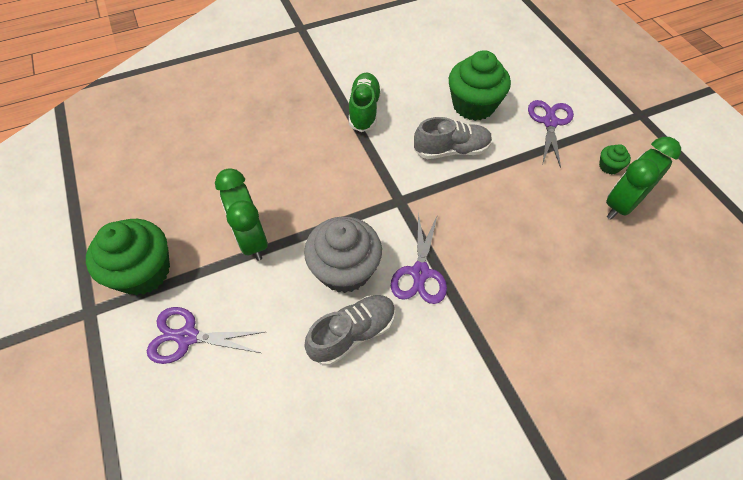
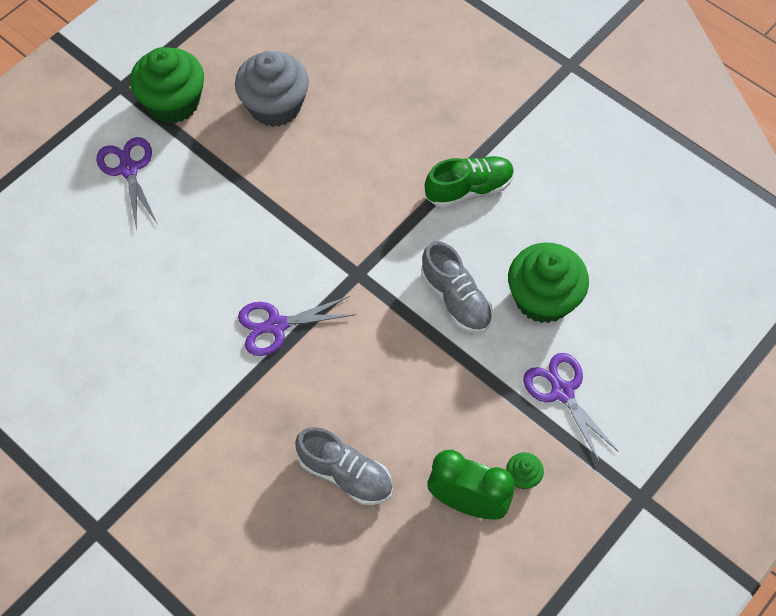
camera: 65 degrees right, 5 degrees up
(252, 240) = (246, 167): green clock -> none
(345, 269) = (250, 259): grey cupcake -> grey cupcake (275, 106)
(352, 334) = (186, 293): grey shoe -> grey shoe (345, 474)
(550, 122) = (562, 392): purple scissors -> purple scissors turned 105 degrees counterclockwise

